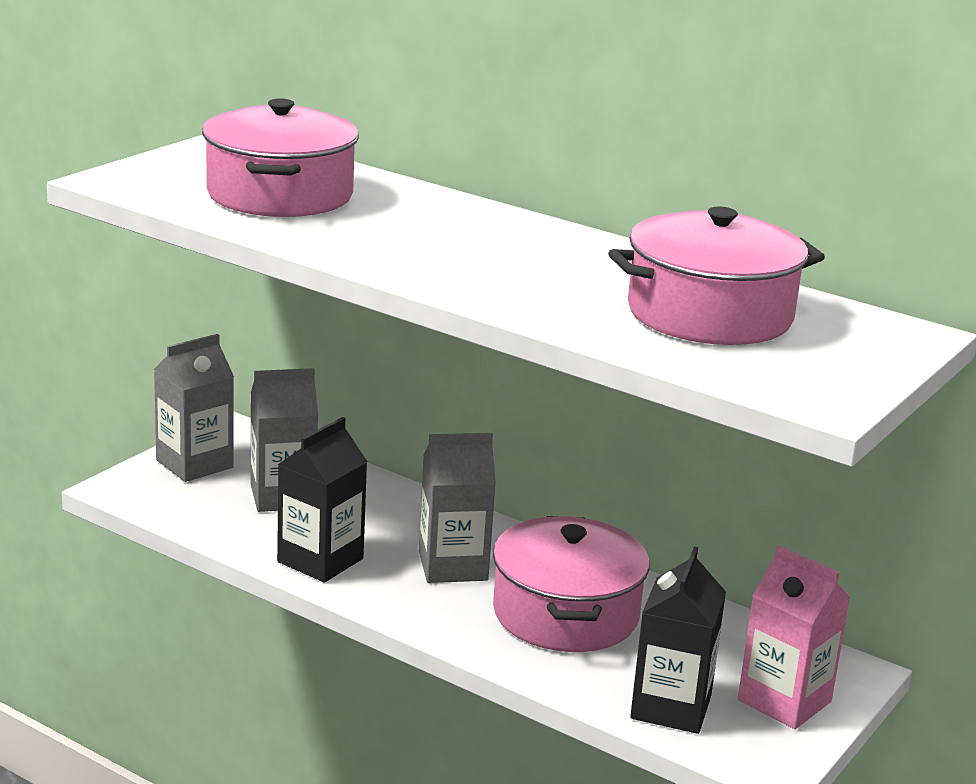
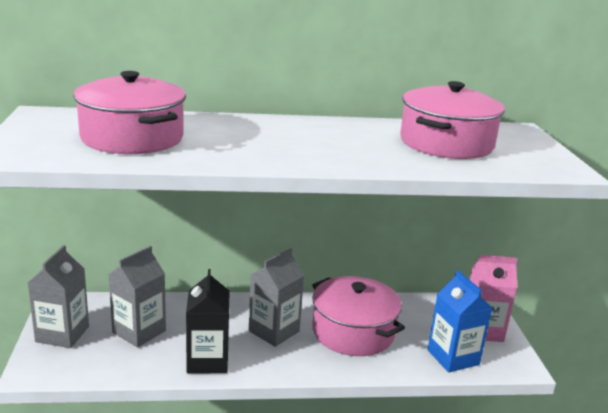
camera: 40 degrees left, 0 degrees up
(671, 707) = (453, 357): black carton -> blue carton

